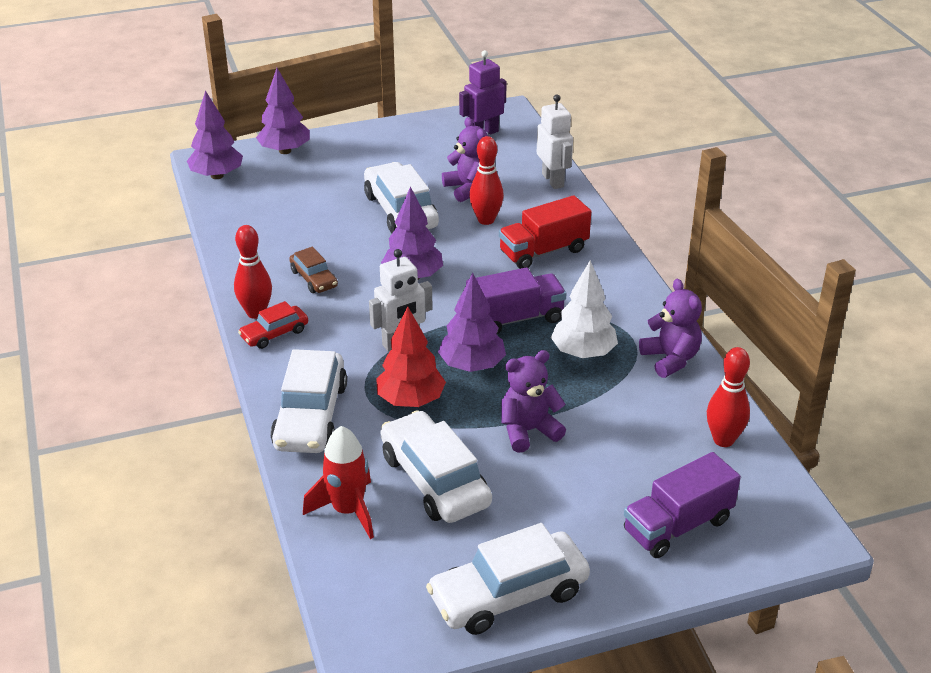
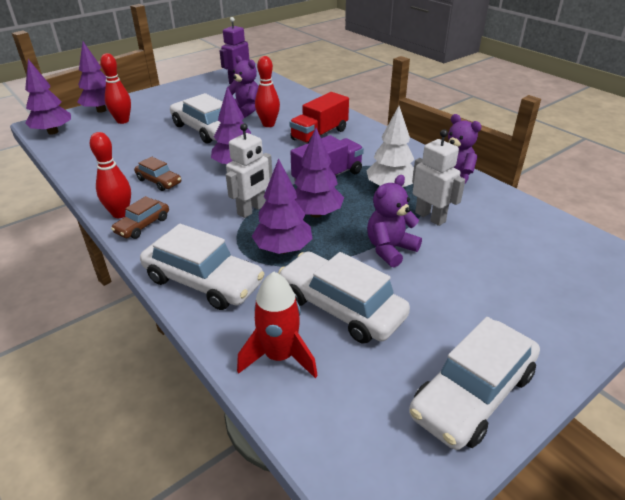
camera: 20 degrees left, 0 degrees up
(274, 333) = (142, 225): red car -> brown car
(310, 416) = (203, 281): white car -> white car turned 45 degrees counterclockwise
(410, 400) = (283, 249): red tree -> purple tree
(553, 180) = (299, 97): white robot -> white robot (430, 217)
(677, 526) = (554, 291): purple truck -> none
(723, 440) = (530, 222): red bowling pin -> red bowling pin (122, 121)

